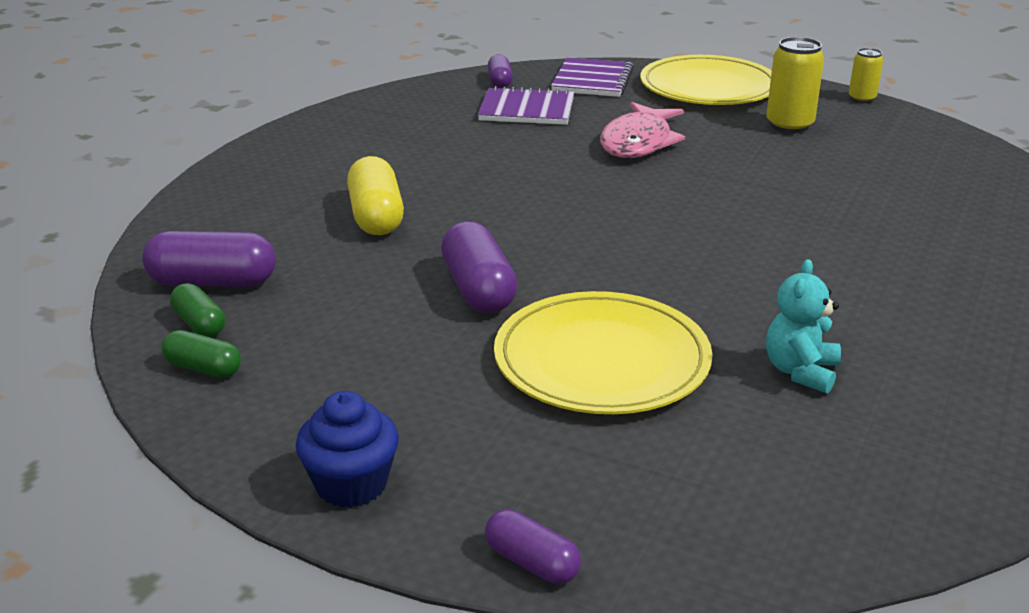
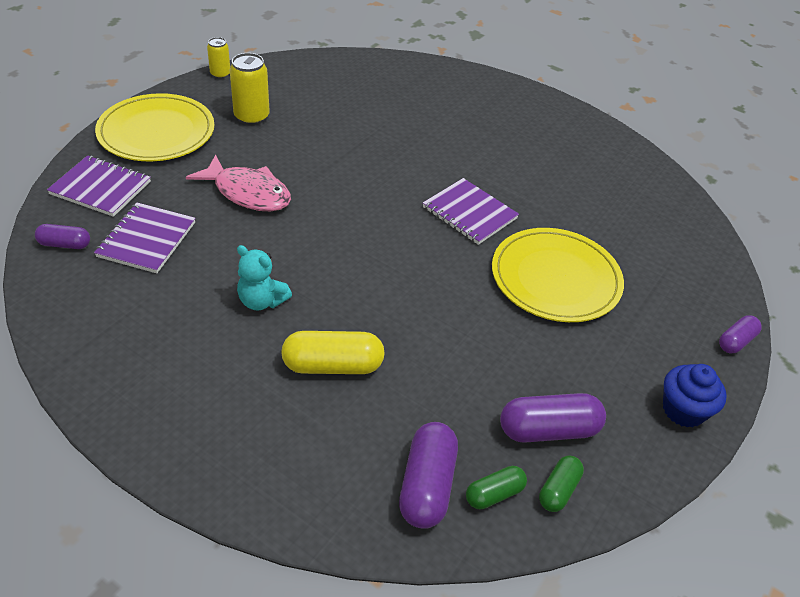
camera: 85 degrees left, 15 degrees up
(478, 289) = (463, 320): purple capsule -> purple capsule (548, 430)
(709, 282) = (469, 213): none -> purple notebook
(800, 372) = (569, 206): turquoise teddy bear -> turquoise teddy bear (262, 301)

